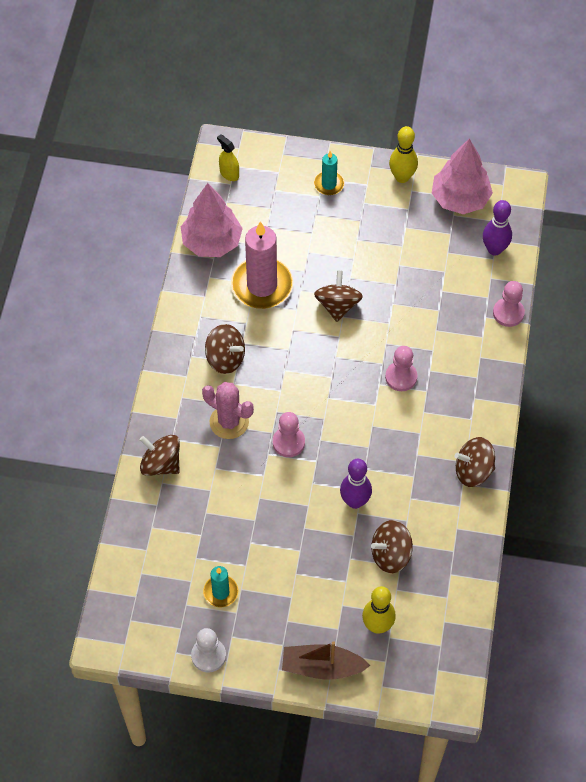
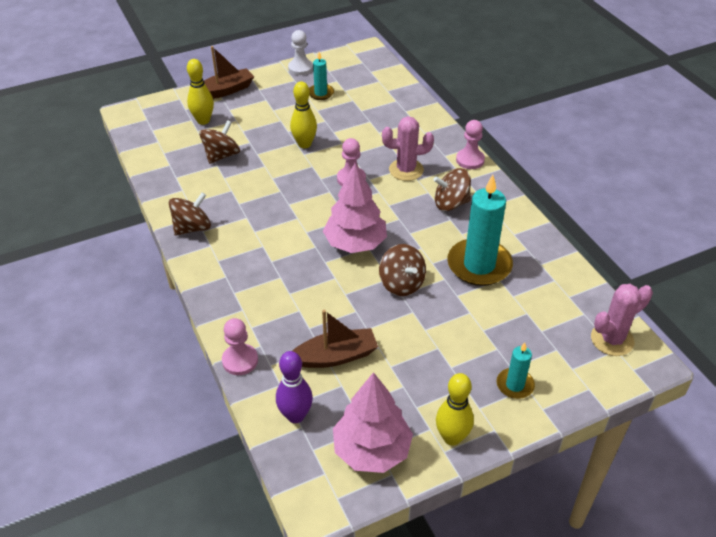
camera: 145 degrees right, 15 degrees down
(161, 464) = (426, 129): brown spinning top -> none
(211, 242) = (556, 274): pink tree -> pink tree (355, 243)
(229, 173) = (612, 339): yellow spray bottle -> pink cactus
(262, 285) = (479, 265): pink candle -> turquoise candle
(297, 519) = (304, 144): none -> yellow bowling pin
(355, 501) = (271, 170): purple bowling pin -> none
(401, 377) = (301, 260): pink pawn -> pink pawn (470, 160)
(436, 275) = (335, 356): none -> brown boat

